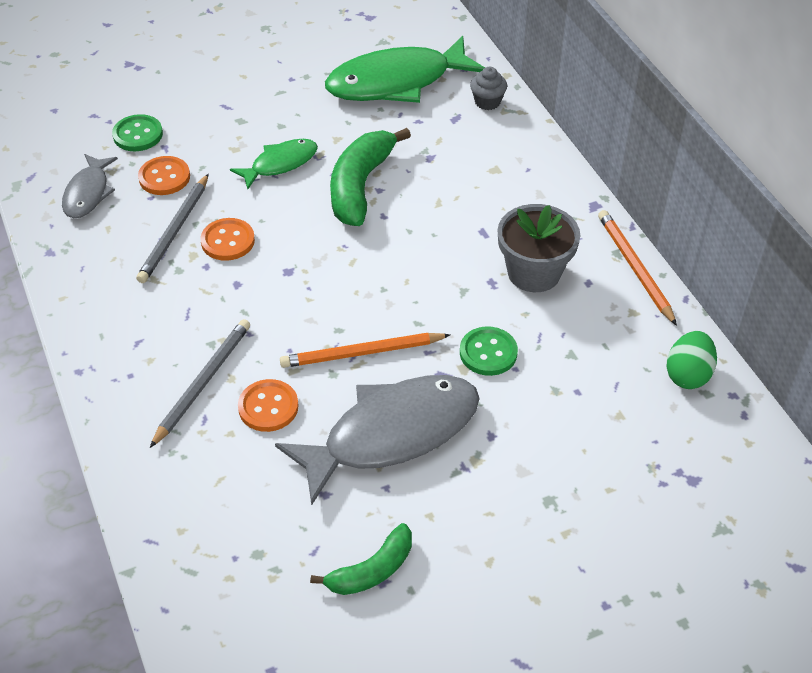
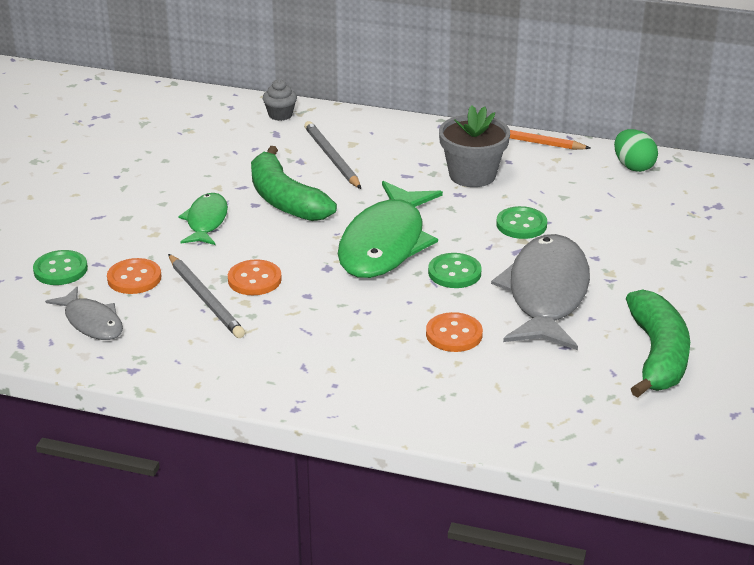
camera: 50 degrees left, 15 degrees down
(203, 383) = (390, 353): grey pencil -> grey pencil (331, 158)
(362, 353) = (454, 273): orange pencil -> green button
(372, 570) = (657, 355): green banana -> green banana, size x1.63
(396, 82) = (198, 137): green fish -> green fish (385, 244)

